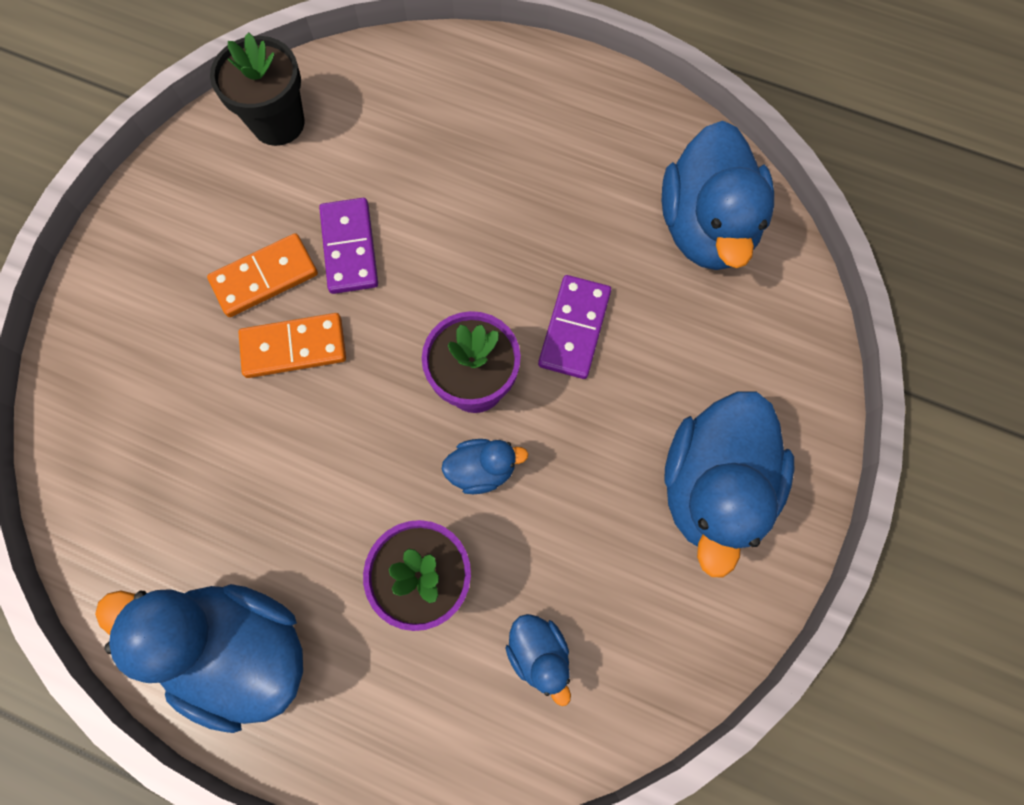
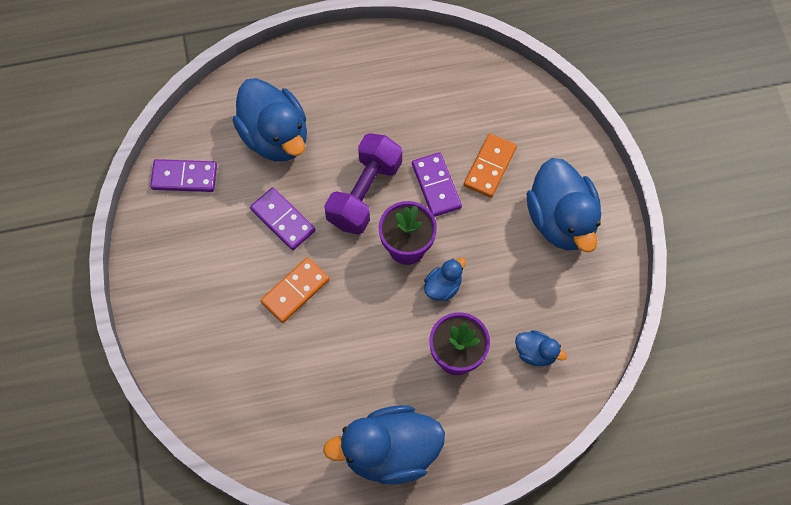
camera: 35 degrees left, 5 degrees down
(265, 278) = (248, 265): orange domino -> orange domino (490, 167)
(278, 123) = (184, 177): black flower pot -> purple domino
(475, 279) = (364, 193): none -> purple dumbbell
(706, 227) = (465, 90): blue duck -> blue duck (275, 136)

